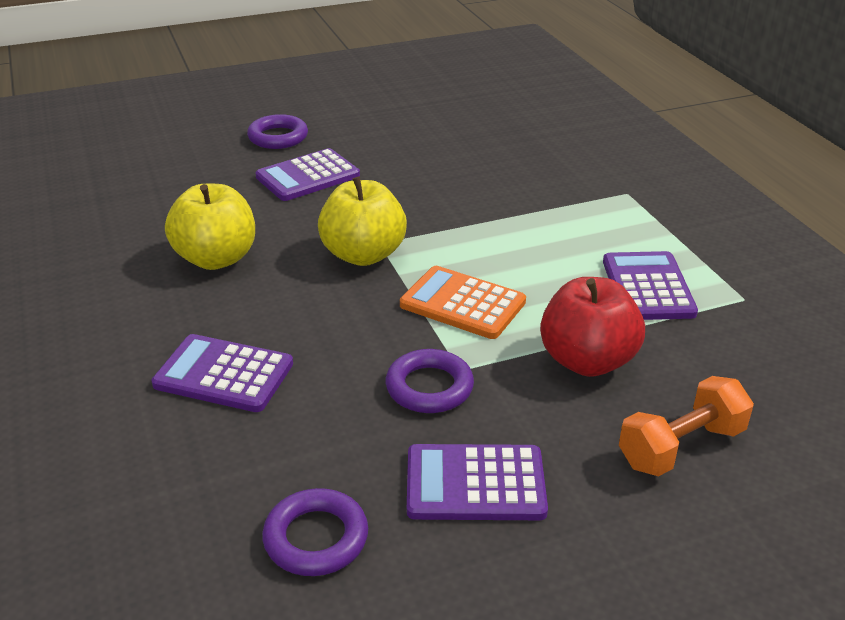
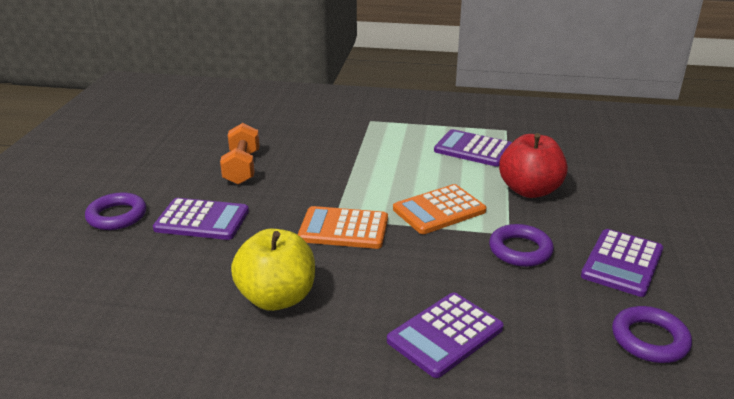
camera: 60 degrees left, 5 degrees down
(308, 176) = (202, 220): purple calculator -> purple calculator turned 75 degrees counterclockwise
(363, 255) = (343, 229): yellow apple -> orange calculator
(681, 447) = (620, 191): orange dumbbell -> orange dumbbell (242, 168)

